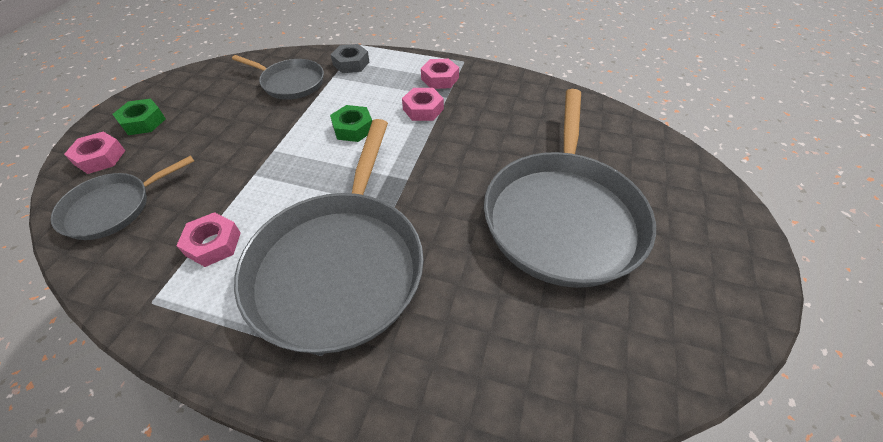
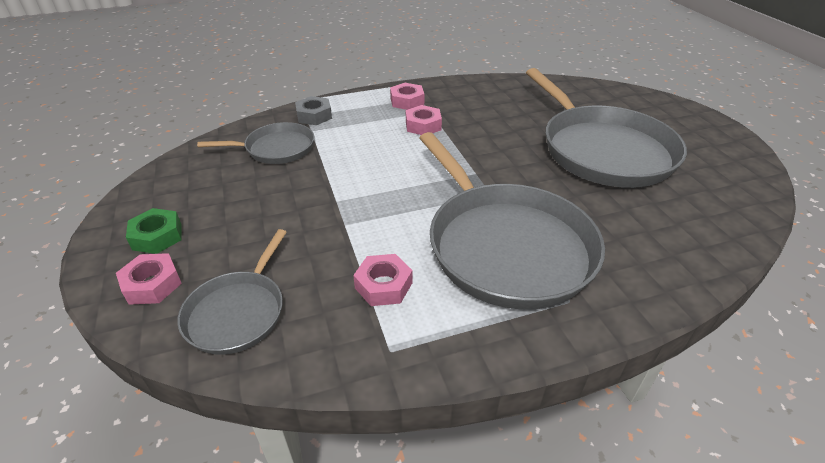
camera: 35 degrees left, 10 degrees down
(353, 128) = (385, 159): green nut -> none

